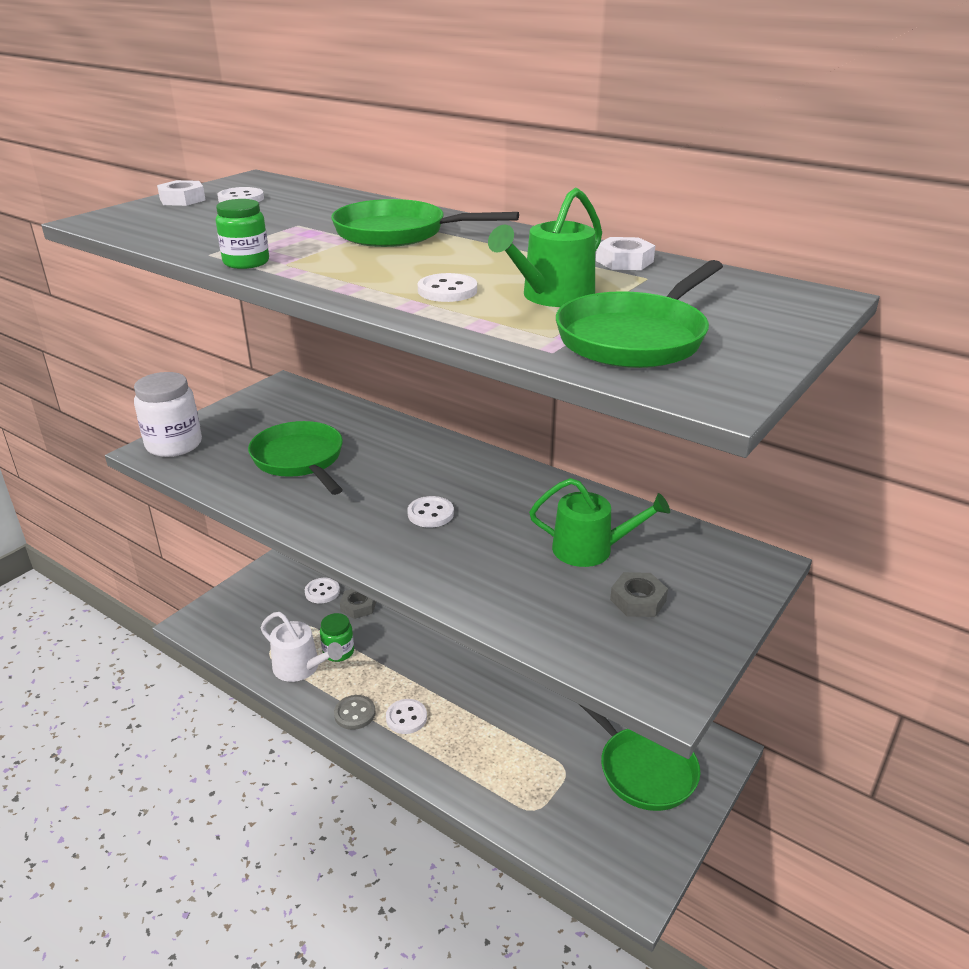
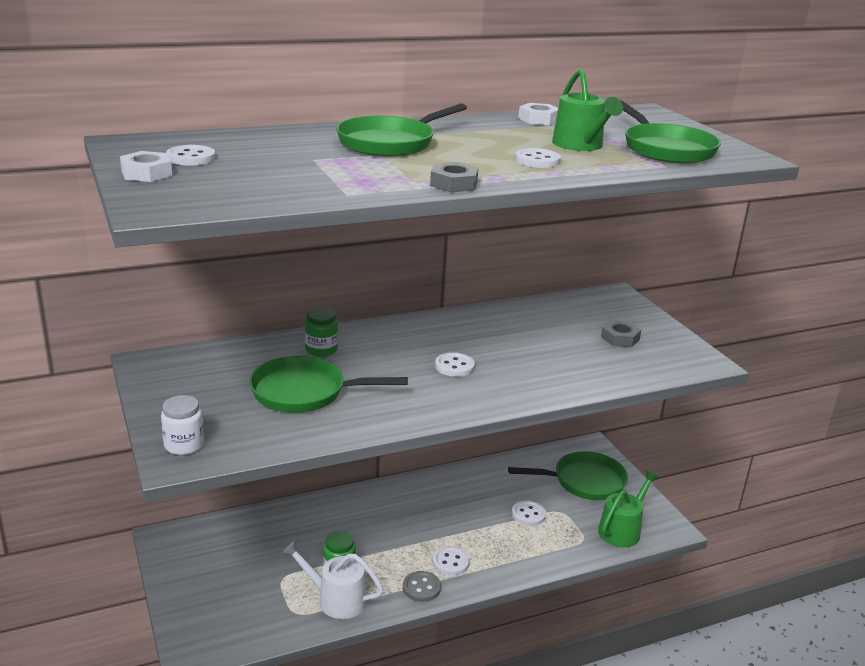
camera: 60 degrees left, 5 degrees down
(174, 445) = (184, 445): white jar -> white jar, size x0.62
(246, 262) = (390, 189): green jar -> green jar (321, 350)
(300, 667) = (336, 599): white watering can -> white watering can turned 135 degrees counterclockwise
(322, 592) = (247, 551): white button -> white button (528, 514)
(358, 606) = (292, 538): grey nut -> grey nut (453, 184)
(590, 549) = (555, 332): green watering can -> green watering can (622, 530)

